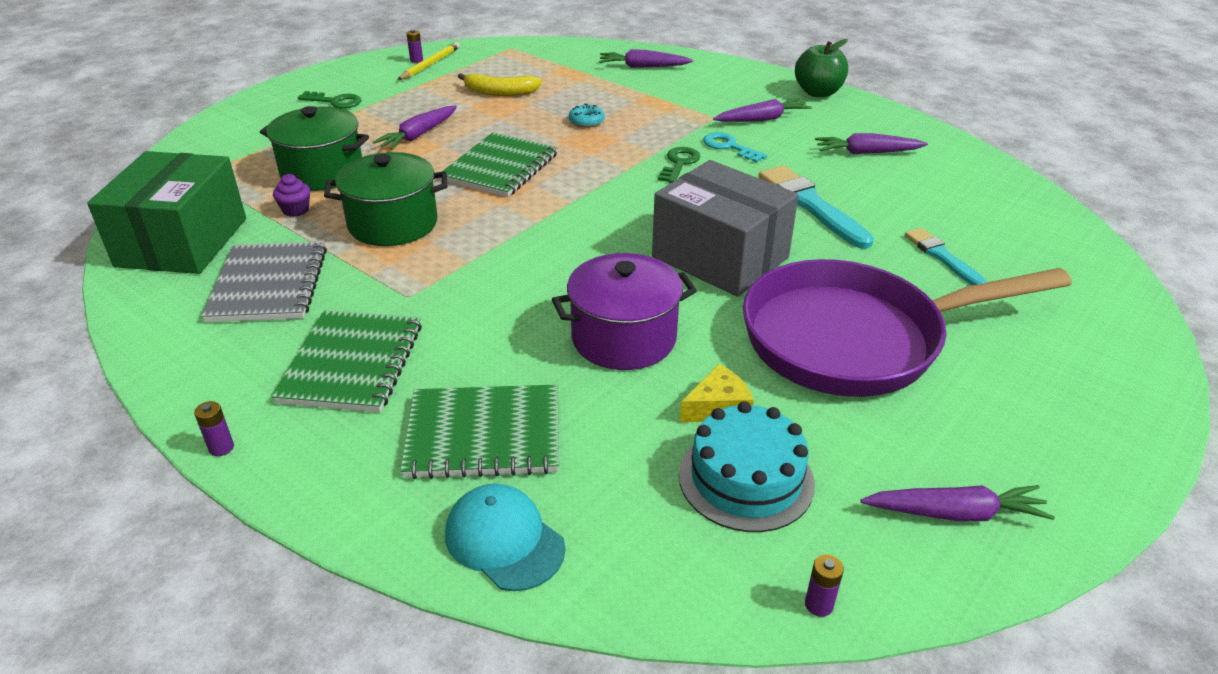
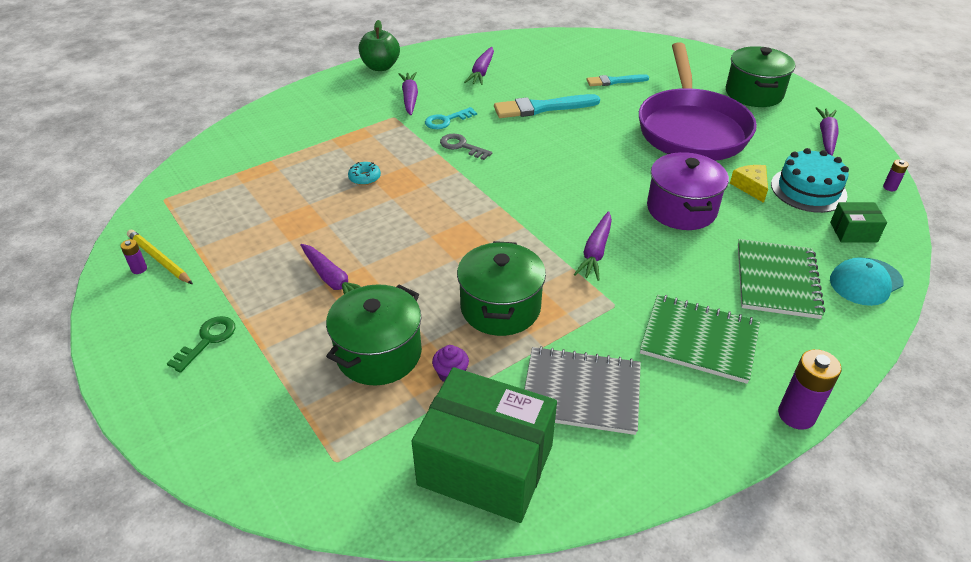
camera: 75 degrees left, 5 degrees up
(221, 448) = (796, 415): purple battery -> purple battery, size x1.99
(500, 92) = (269, 219): yellow banana -> none
(500, 167) = (425, 235): green notebook -> none
(640, 534) = (853, 232): none -> green box
(643, 67) = (274, 131): purple carrot -> purple carrot (595, 252)
(679, 163) = (461, 146): green key -> grey key
(720, 257) = (596, 155): grey box -> none
(1045, 411) = (754, 93): none -> green pot

